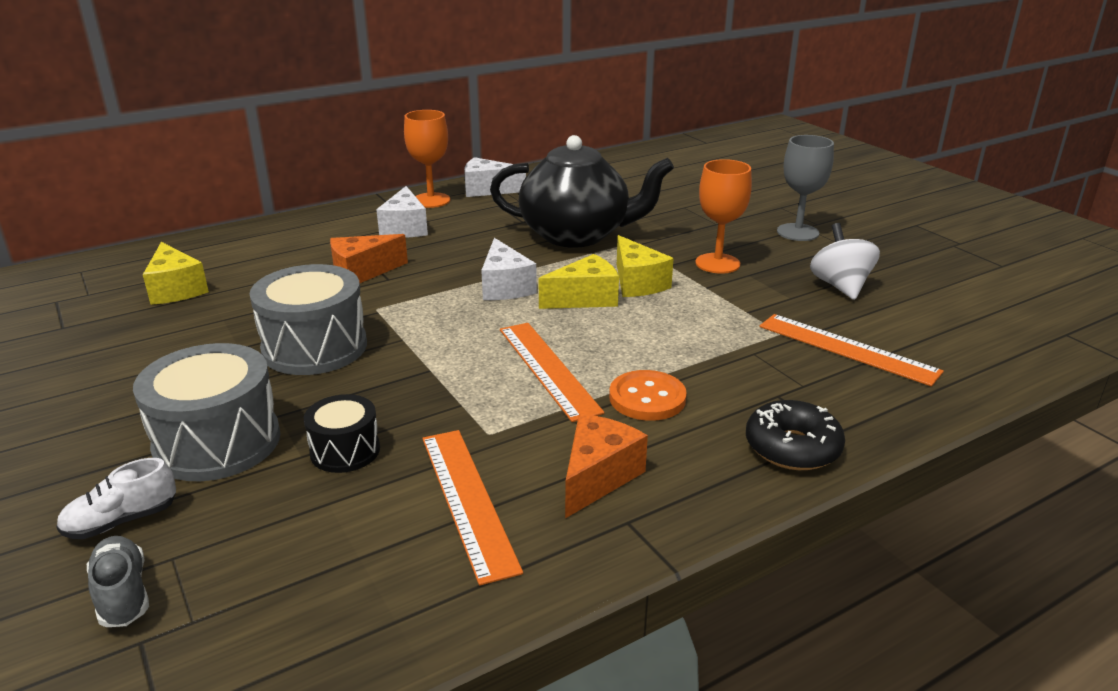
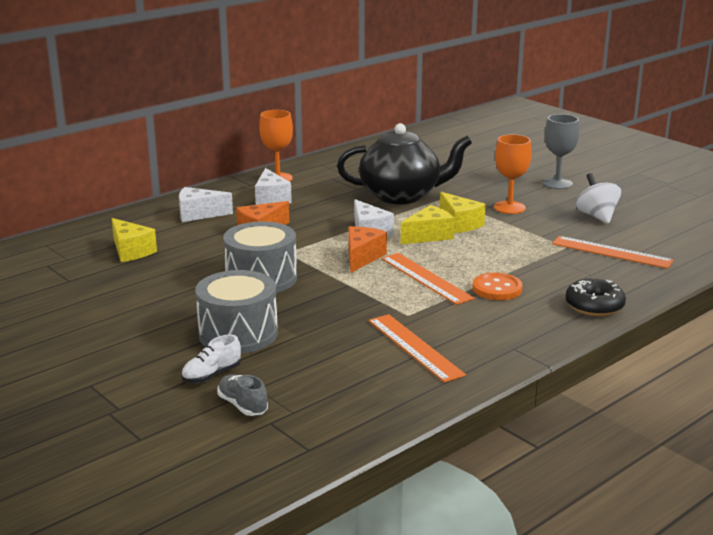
camera: 10 degrees left, 5 degrees down
(345, 451) = (323, 331): black drum -> none
(487, 190) = (316, 168): white cheese -> white cheese (198, 214)
(598, 477) = (486, 330): orange cheese -> orange cheese (362, 257)

